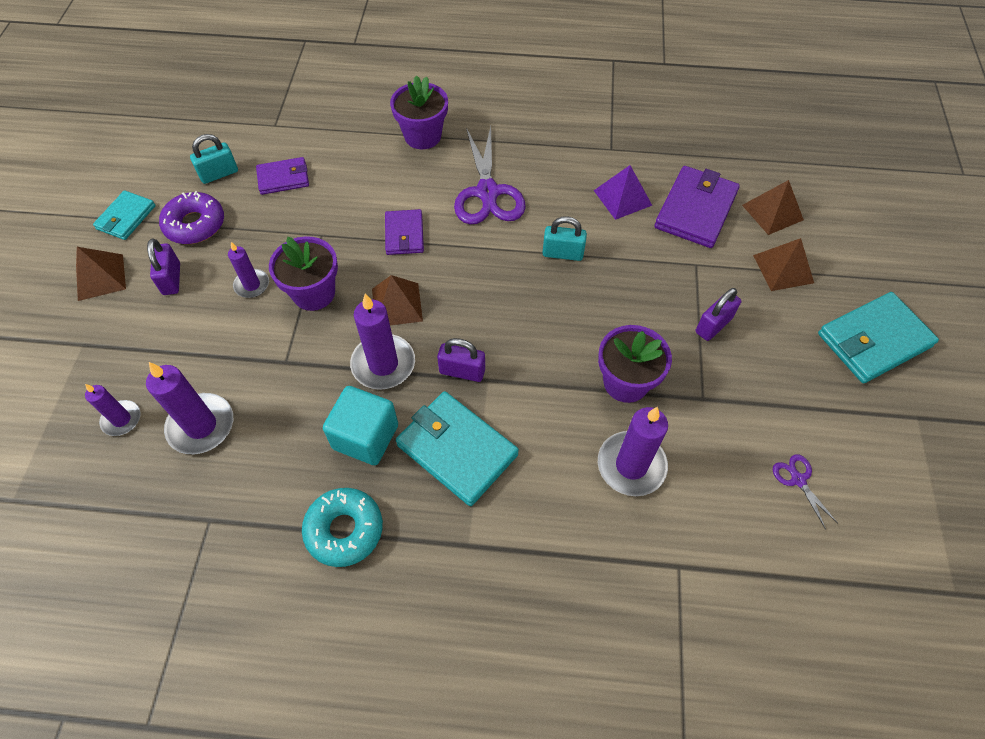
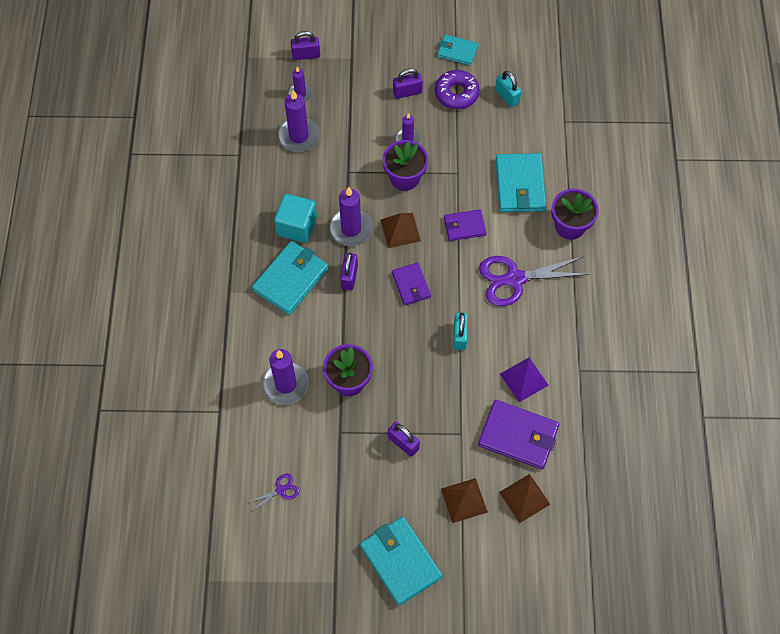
camera: 85 degrees right, 5 degrees up
(49, 407) = (306, 55): none -> purple padlock
(100, 277) = (404, 52): brown pyramid -> none
(283, 178) = (509, 138): purple wallet -> purple wallet (411, 285)
(344, 530) = (235, 225): turquoise donut -> none
(355, 174) = (520, 185): none -> turquoise wallet

